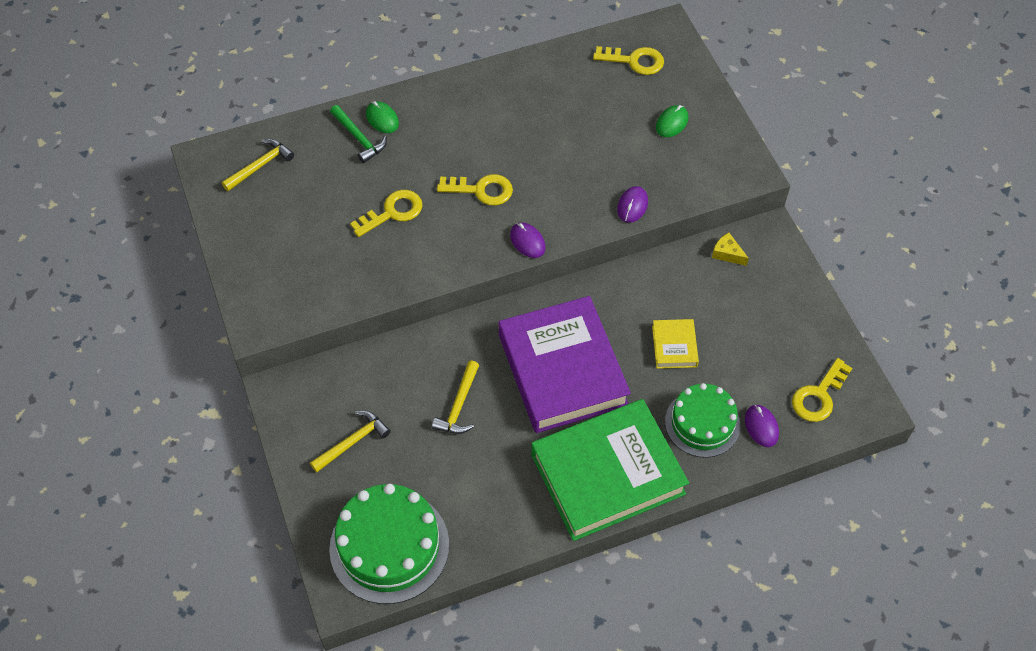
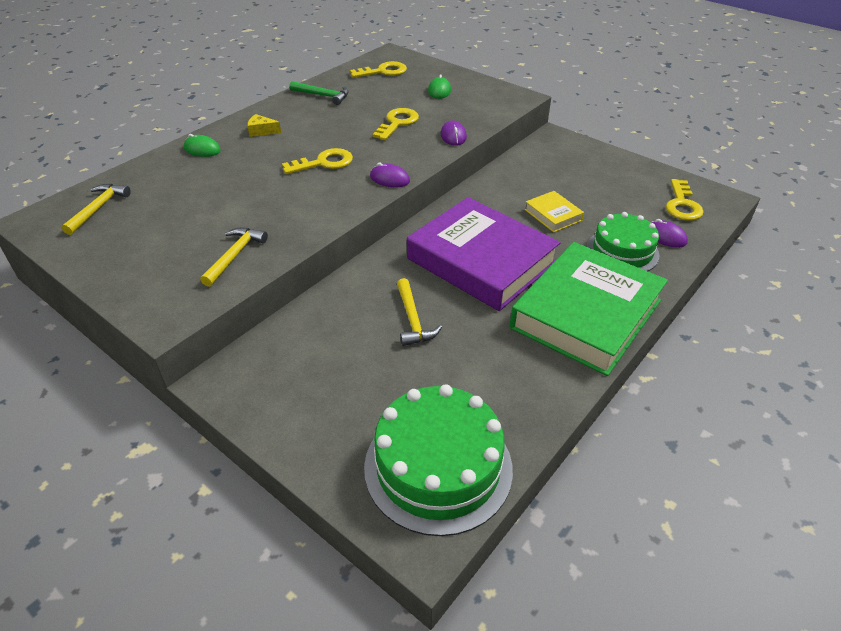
camera: 30 degrees left, 15 degrees down
(353, 441) = (329, 391): yellow hammer -> yellow hammer (235, 255)
(359, 138) = (188, 165): green hammer -> green hammer (323, 96)
(392, 212) = (254, 198): yellow key -> yellow key (397, 123)
(727, 253) = (536, 155): yellow cheese -> yellow cheese (261, 131)

